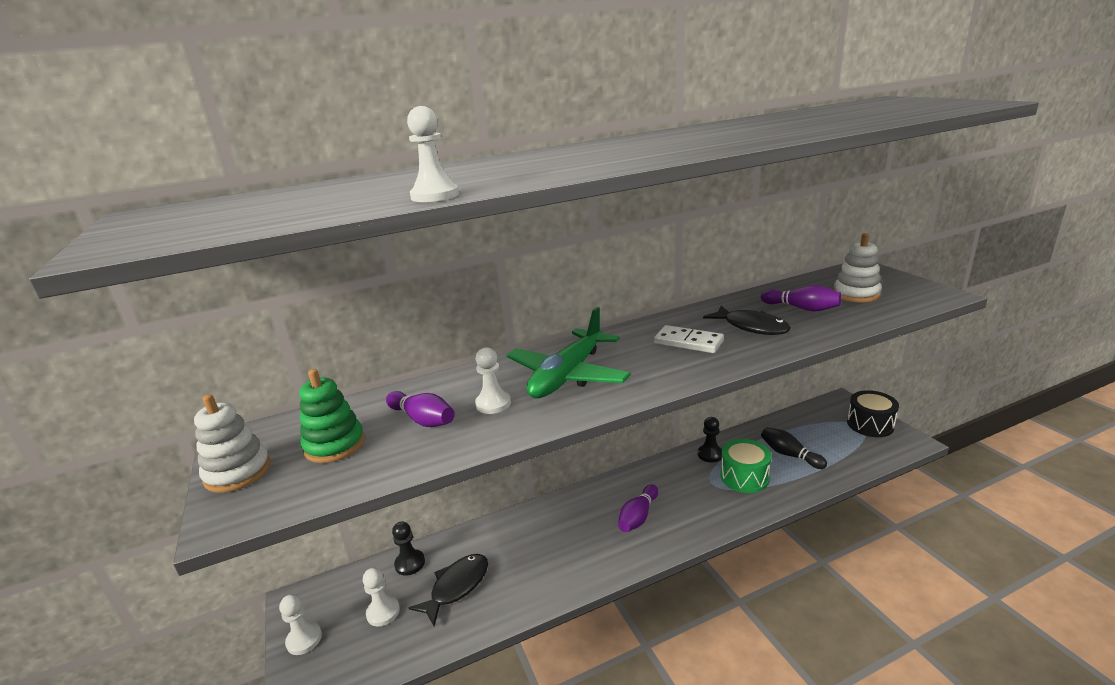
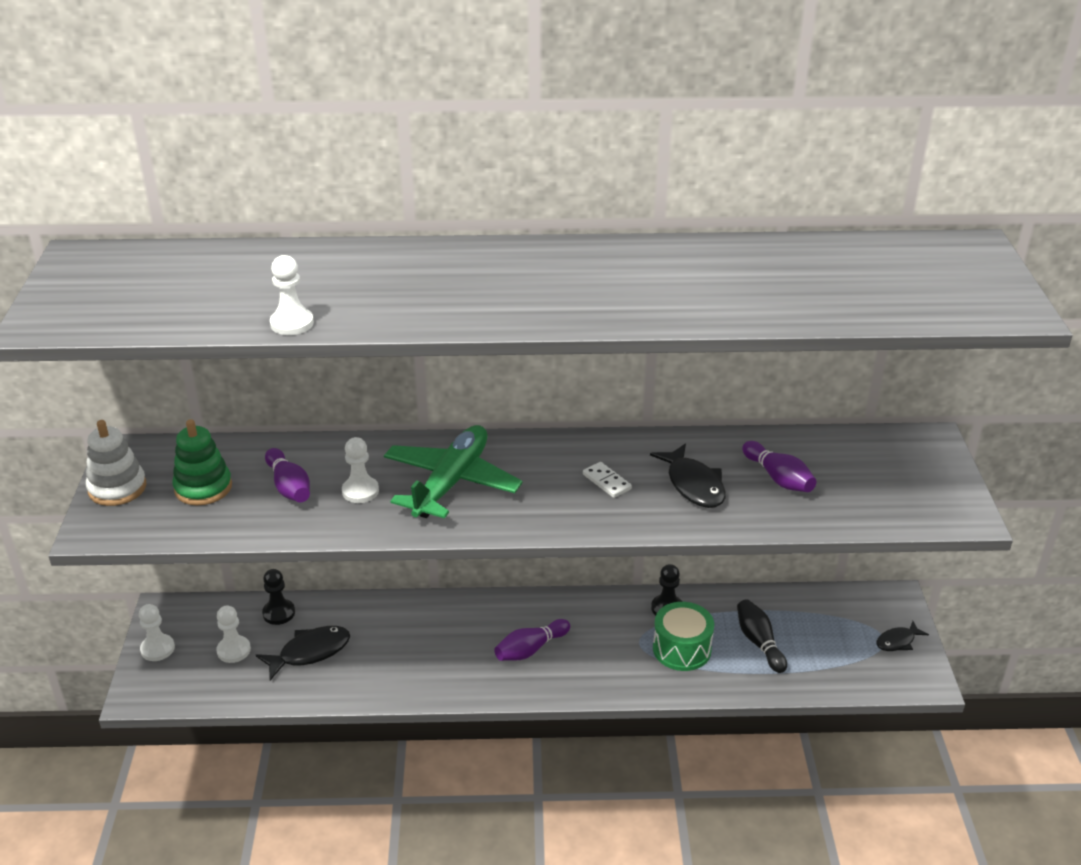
camera: 20 degrees right, 10 degrees up
(567, 376) = (451, 482): green plane -> green plane turned 150 degrees clockwise
(688, 342) = (607, 482): white domino -> white domino, size x0.66
(856, 294) = (866, 479): white stacking toy -> none
(870, 424) = (897, 641): black drum -> black fish

